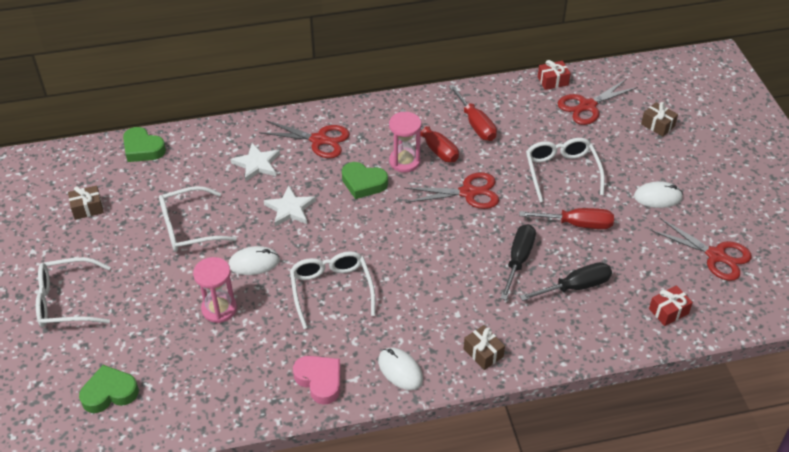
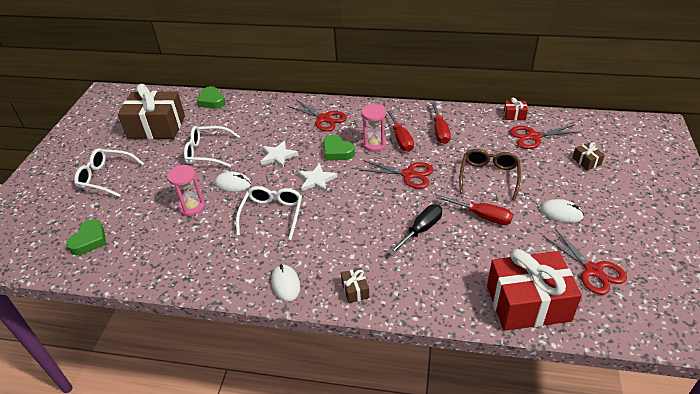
camera: 25 degrees right, 5 degrees down
(87, 208) = (156, 127): brown gift -> brown gift, size x2.47
(109, 393) = (89, 240): green heart -> green heart turned 105 degrees clockwise
(257, 164) = (274, 124): white star -> white star (316, 180)
(319, 381) = (225, 274): pink heart -> none
(561, 172) = (489, 177): white glasses -> brown glasses
(575, 287) = (456, 262): black screwdriver -> none
(668, 311) = (528, 303): red gift -> red gift, size x2.47

